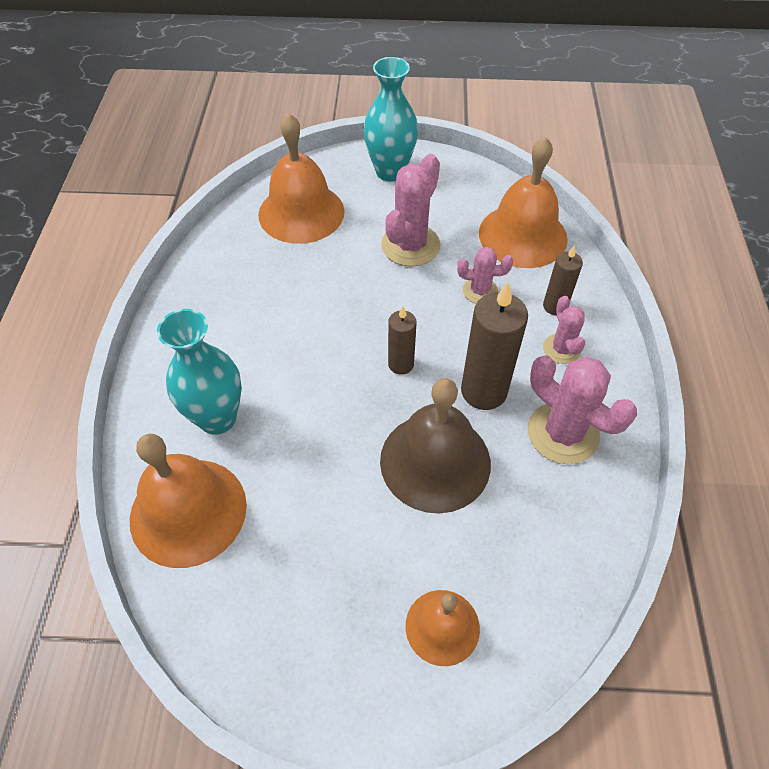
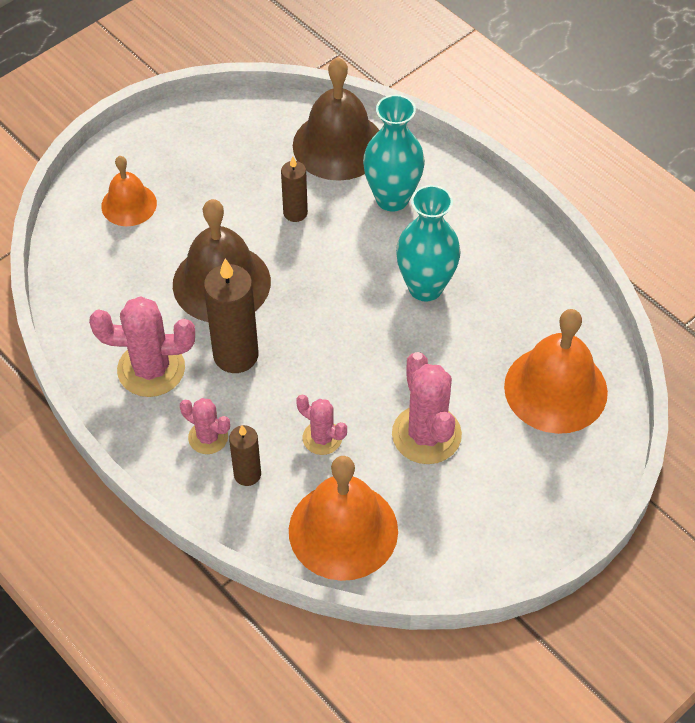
camera: 135 degrees right, 0 degrees up
(188, 511) = (338, 145): orange bell -> brown bell
(390, 172) = (541, 502): turquoise vase -> turquoise vase (425, 287)
(401, 364) = (316, 327): brown candle -> brown candle (295, 213)
(480, 291) = (322, 438): pink cactus -> pink cactus turned 75 degrees clockwise

